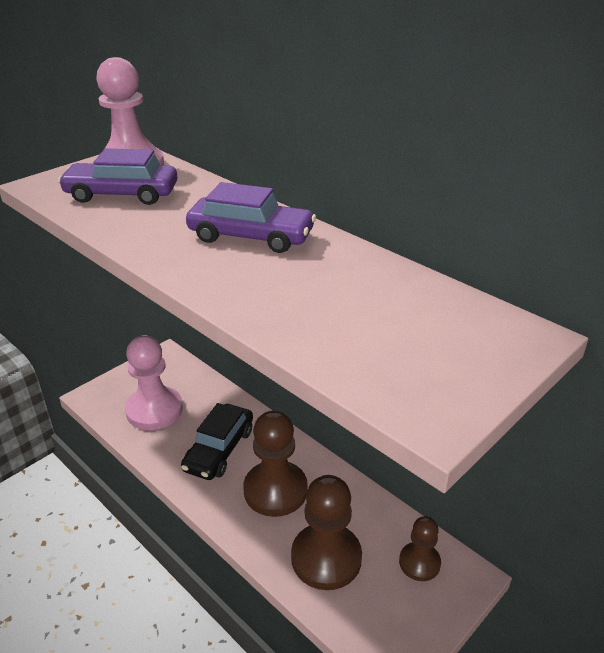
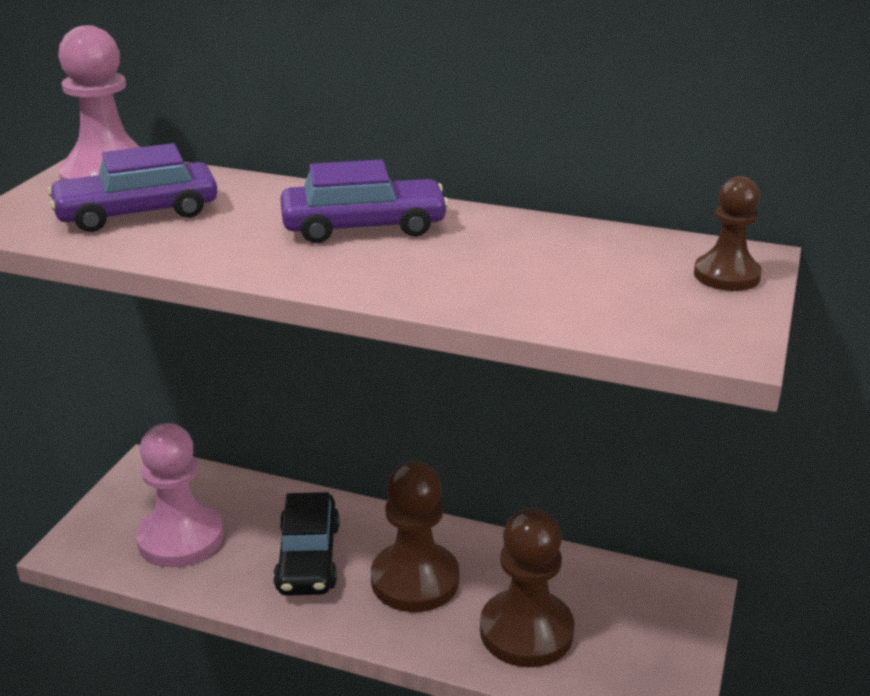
camera: 25 degrees left, 5 degrees down
(419, 562) = (633, 599): brown pawn -> brown pawn (726, 275)

